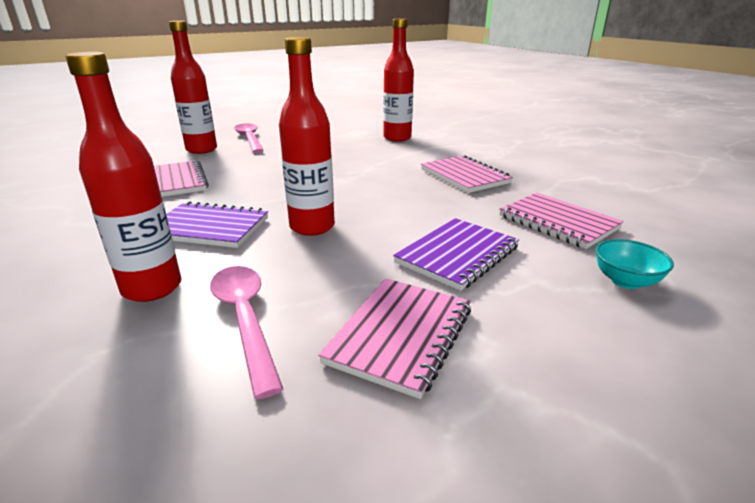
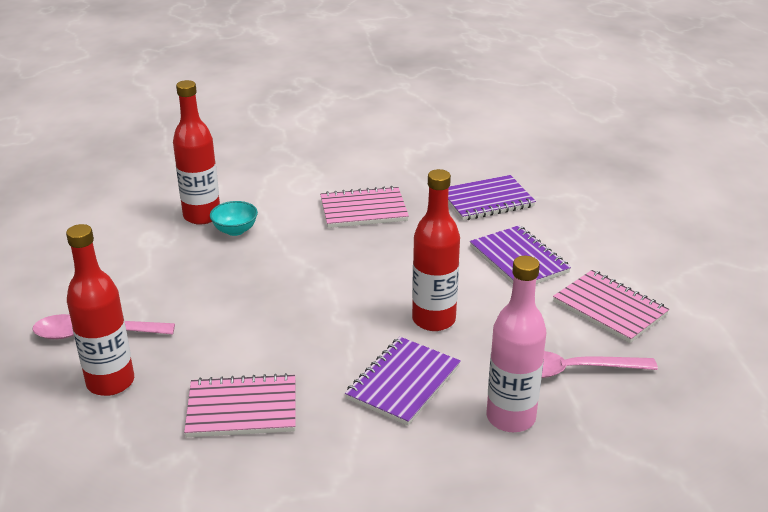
camera: 70 degrees left, 5 degrees up
(152, 288) = (510, 418): red bottle -> pink bottle
(557, 222) = (487, 200): pink notebook -> purple notebook
(625, 281) = (578, 209): turquoise bowl -> turquoise bowl (235, 230)

